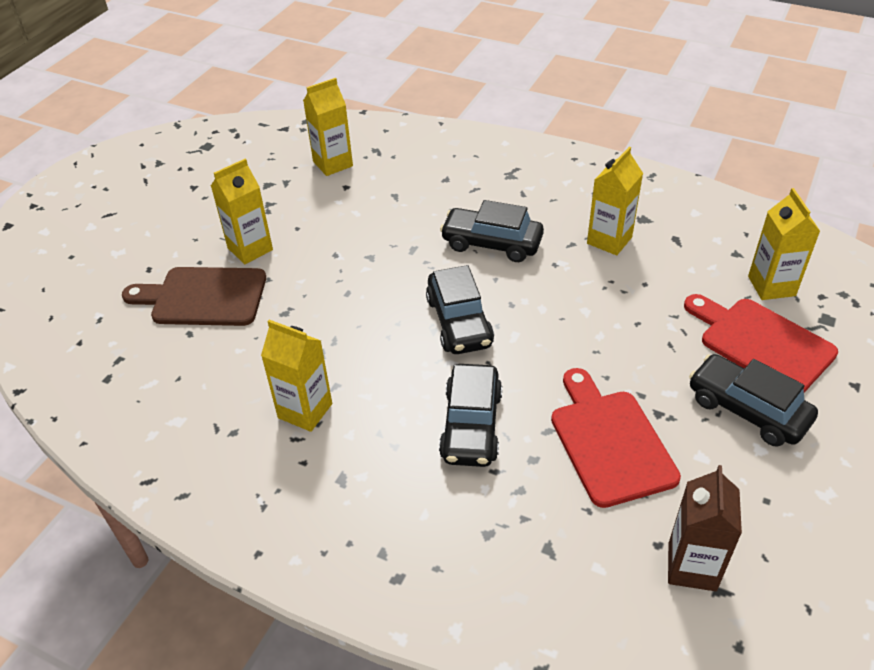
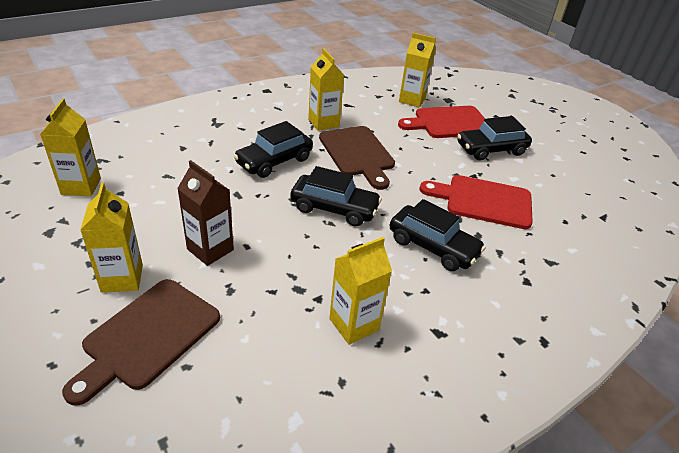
camera: 65 degrees left, 5 degrees down
(579, 294) = (357, 154): none -> brown cutting board
(692, 566) = (584, 218): brown carton -> brown carton (210, 249)

